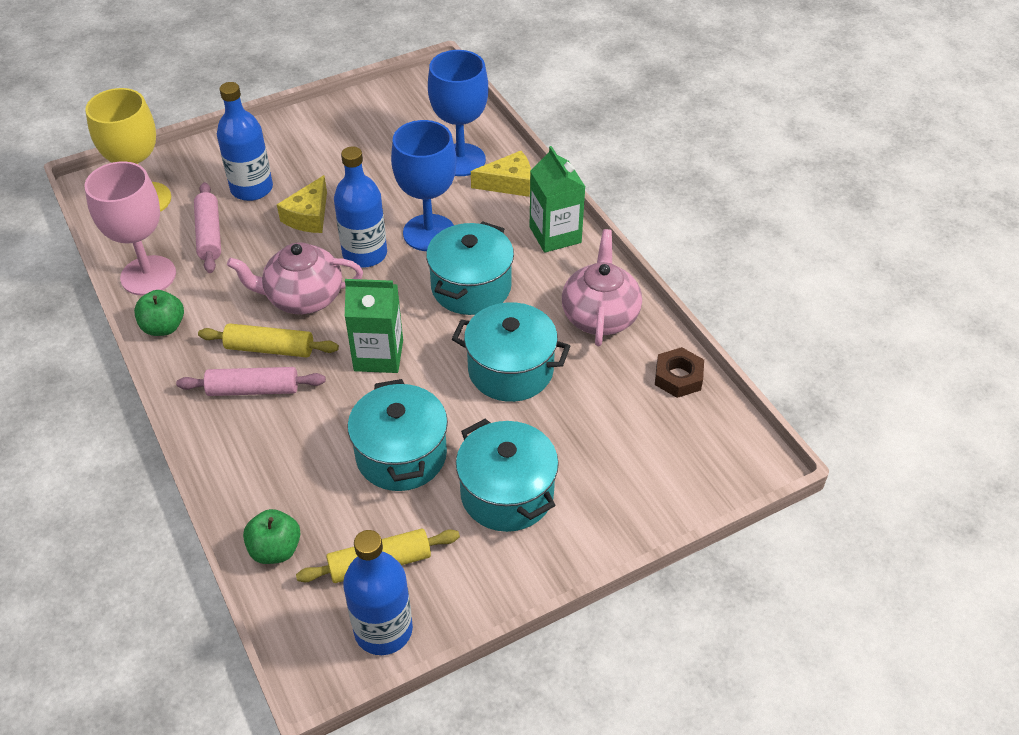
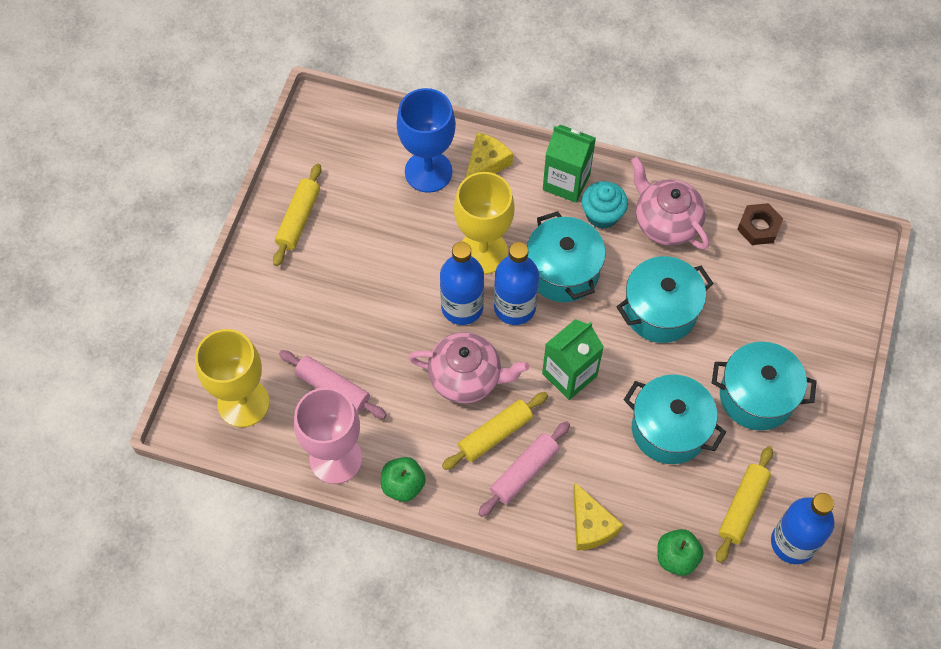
camera: 45 degrees left, 15 degrees up
(252, 188) = (310, 324): blue bottle -> blue bottle (514, 307)
(303, 298) = (466, 377): pink teapot -> pink teapot turned 120 degrees counterclockwise
(308, 216) = (383, 311): yellow cheese -> yellow cheese (591, 525)
(334, 127) = (298, 219): none -> yellow rolling pin
(429, 233) = (483, 252): blue goblet -> yellow goblet
(554, 274) = (602, 215): none -> turquoise cupcake

